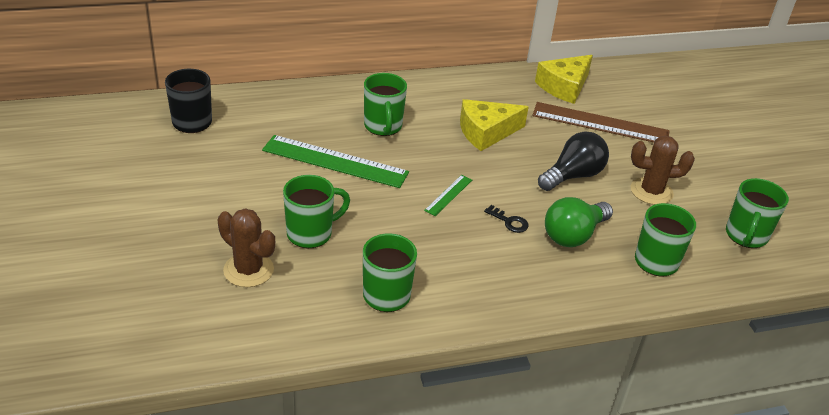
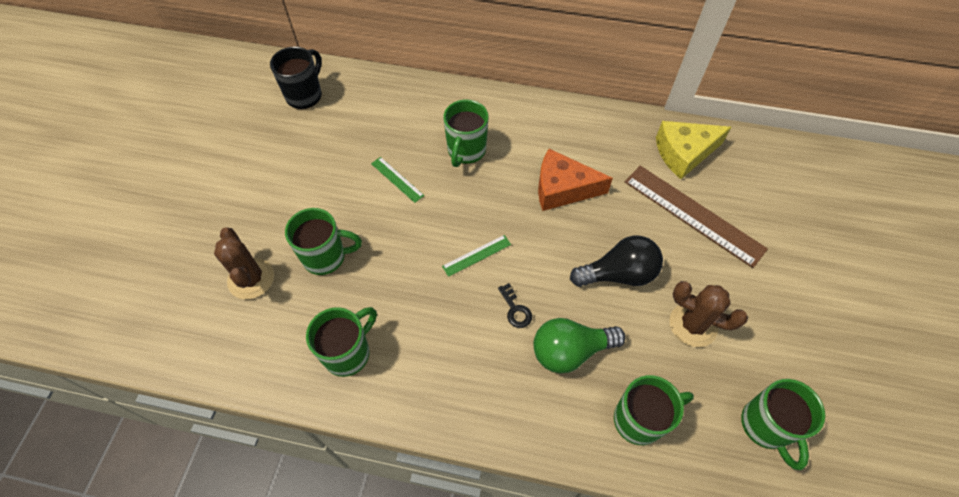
camera: 30 degrees right, 20 degrees up
(335, 161) = (397, 179): green ruler -> green ruler, size x0.47
(486, 132) = (562, 189): yellow cheese -> orange cheese
(746, 236) = (766, 426): green mug -> green mug turned 60 degrees counterclockwise

